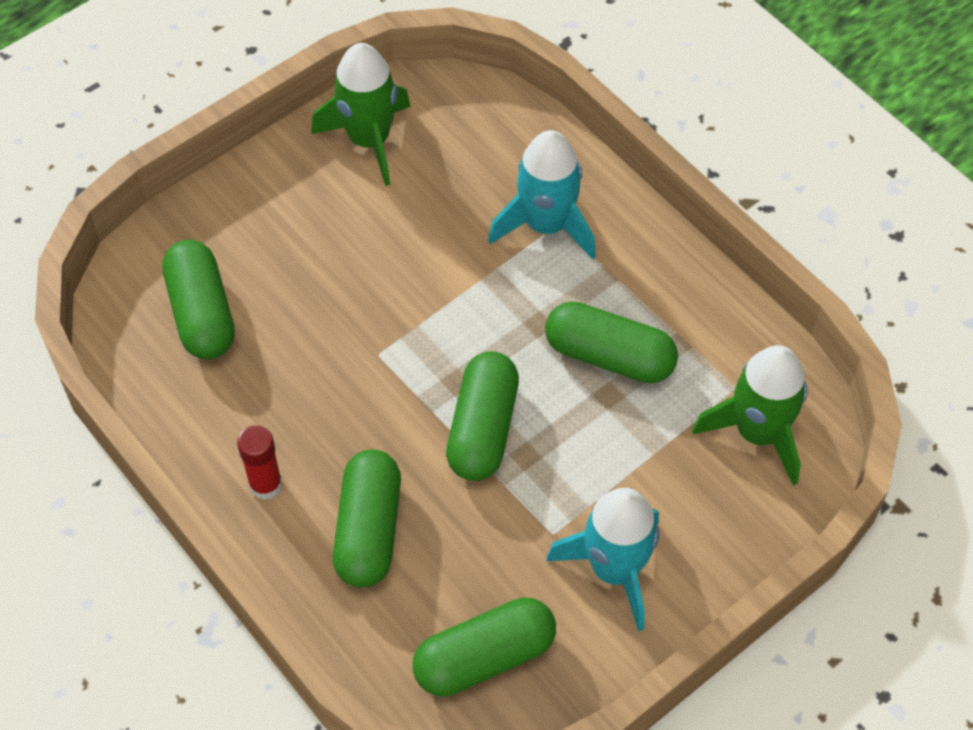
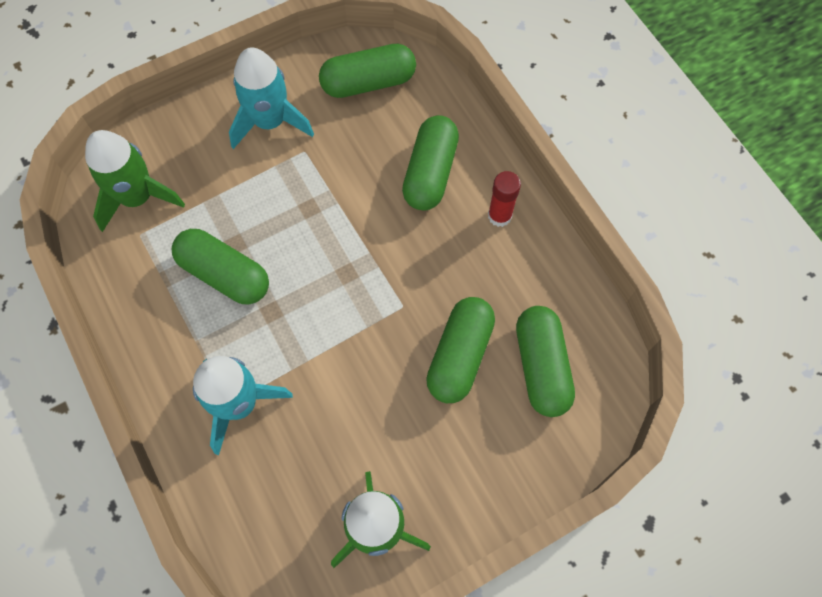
camera: 170 degrees left, 10 degrees up
(483, 428) = (335, 232): green capsule -> green capsule (459, 355)

